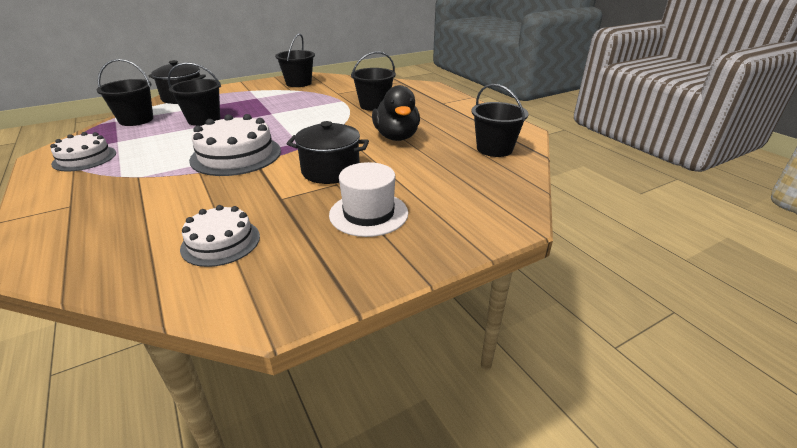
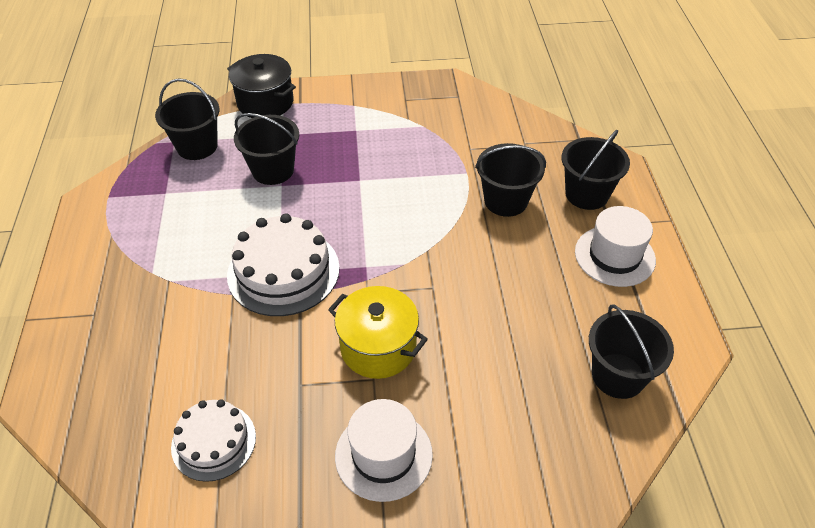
camera: 25 degrees right, 15 degrees up
(84, 158) = (125, 220): white cake -> none
(298, 83) = (427, 103): black bucket -> black bucket (586, 194)
(330, 171) = (378, 348): black pot -> yellow pot
(396, 137) = (497, 297): black duck -> none
(454, 112) = (614, 256): none -> white hat

